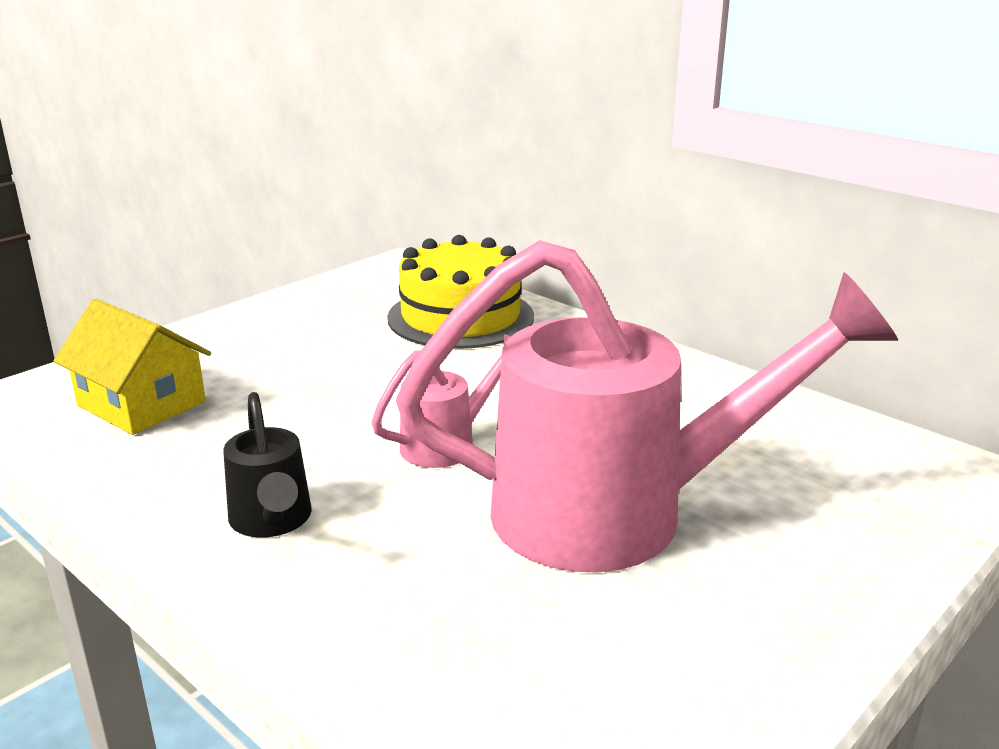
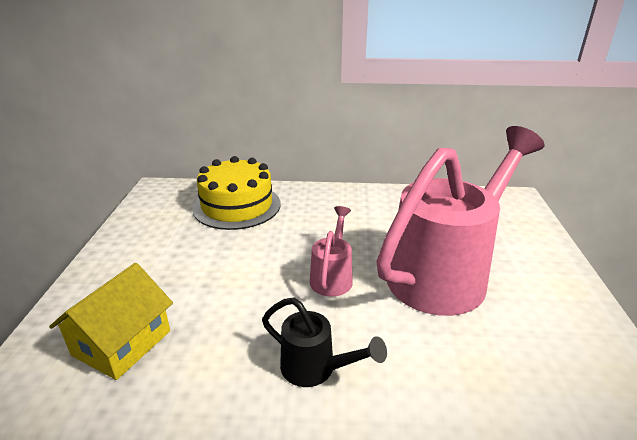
camera: 40 degrees left, 5 degrees up
(141, 404) = (122, 343): yellow house -> yellow house turned 60 degrees counterclockwise

